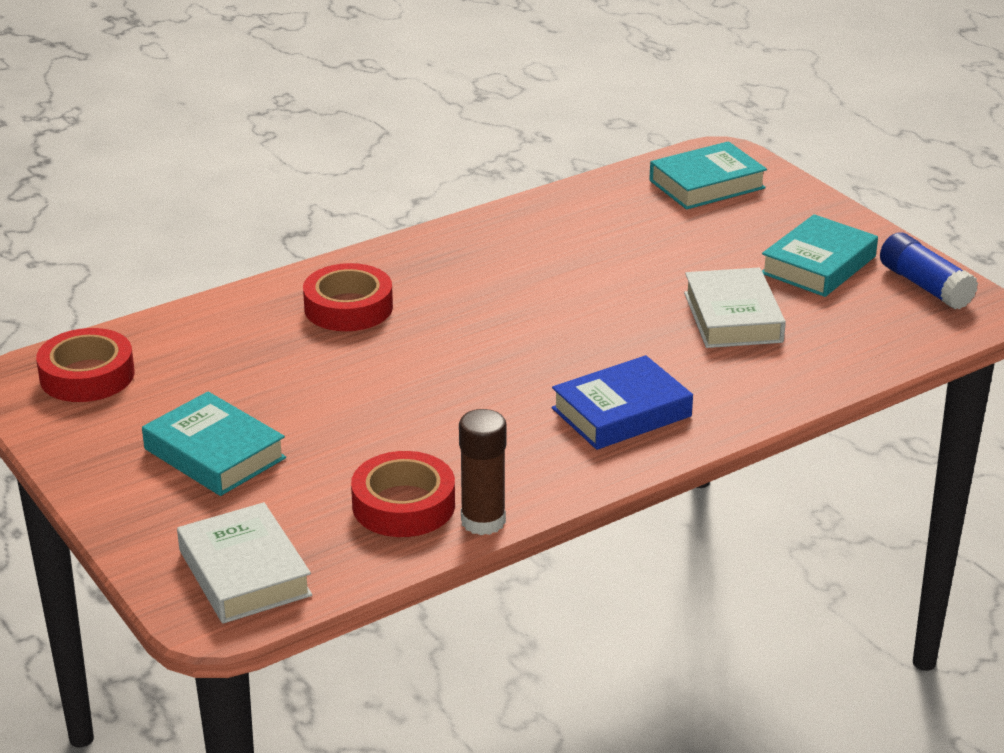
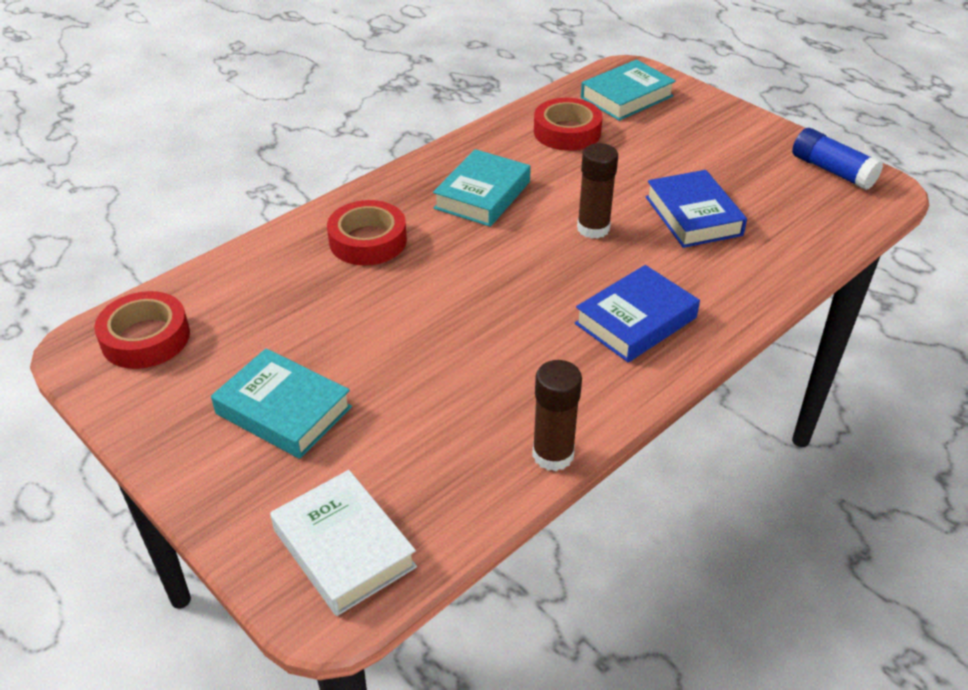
camera: 10 degrees left, 10 degrees up
(403, 505) = (474, 446): red tape -> red tape (567, 132)
(609, 319) = (593, 228): none -> brown glue stick
(732, 317) = (693, 216): white book -> blue book
(818, 265) = (741, 160): turquoise book -> turquoise book (482, 195)

